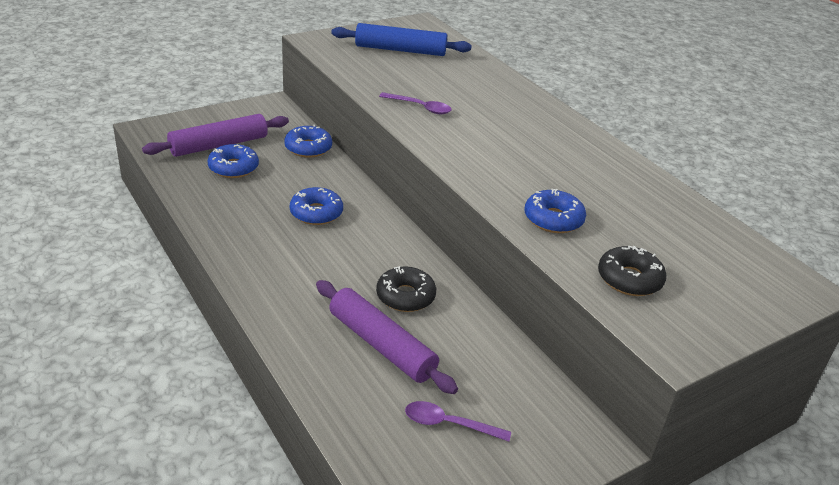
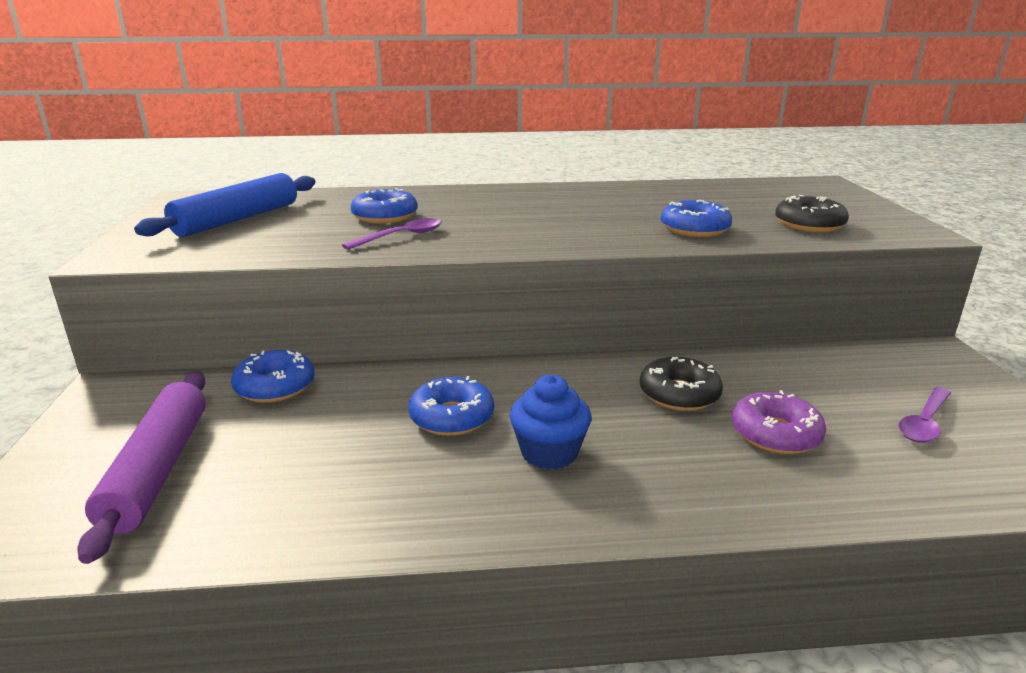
camera: 60 degrees left, 10 degrees down
(233, 168) = (250, 468): blue donut -> blue donut (385, 216)
(301, 255) = (549, 452): none -> blue cupcake
(381, 345) = (775, 434): purple rolling pin -> purple donut

